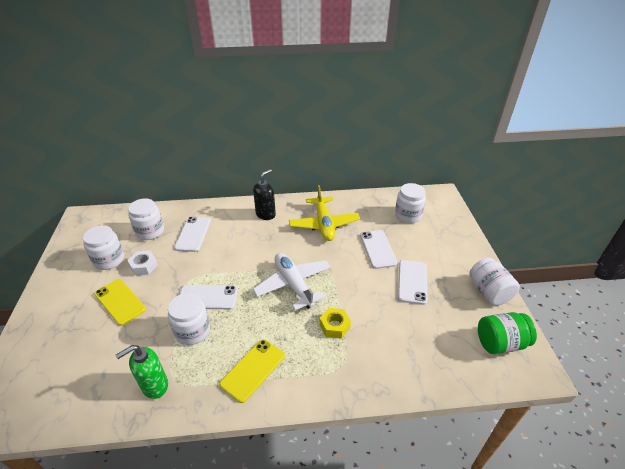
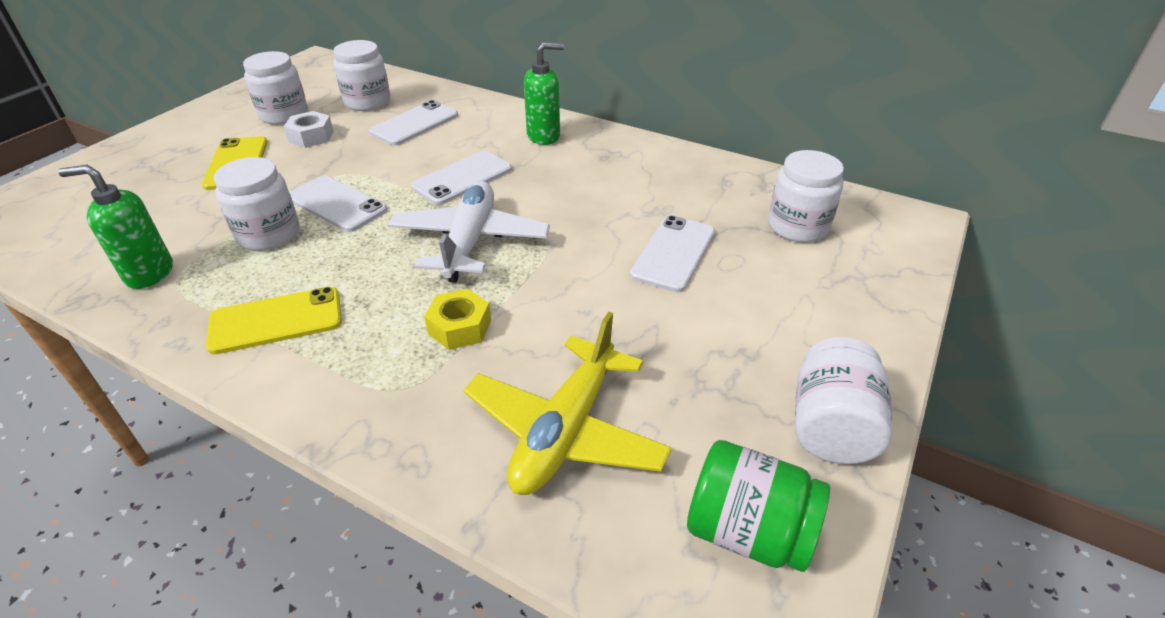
camera: 35 degrees right, 0 degrees up
(266, 214) = (544, 136): black soap dispenser -> green soap dispenser
(324, 224) = (620, 182): yellow plane -> yellow plane (565, 430)
(412, 281) = (679, 330): white phone -> white phone (462, 178)

